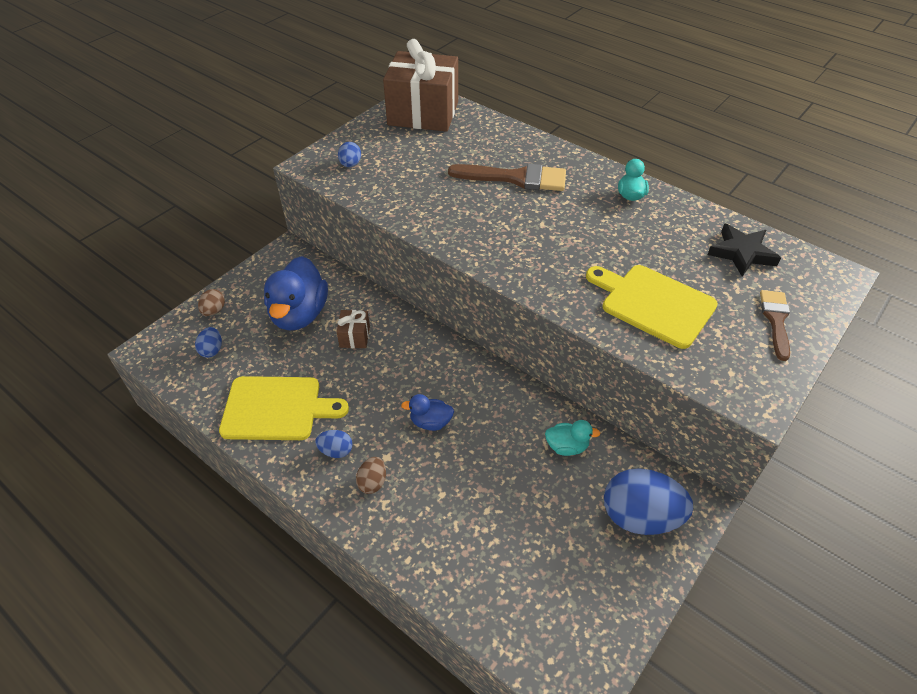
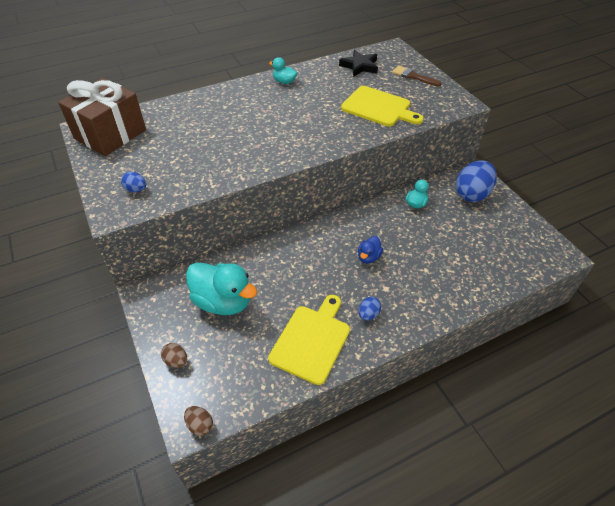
camera: 65 degrees left, 0 degrees up
(212, 350) = (223, 372): blue egg -> none
(299, 314) = (223, 301): blue duck -> turquoise duck
(355, 337) = (269, 274): brown gift -> none
(372, 482) = (403, 301): brown egg -> brown egg (200, 425)
(515, 178) = (228, 117): brown brush -> none
(653, 303) = (378, 107): yellow cutting board -> yellow cutting board turned 120 degrees counterclockwise

